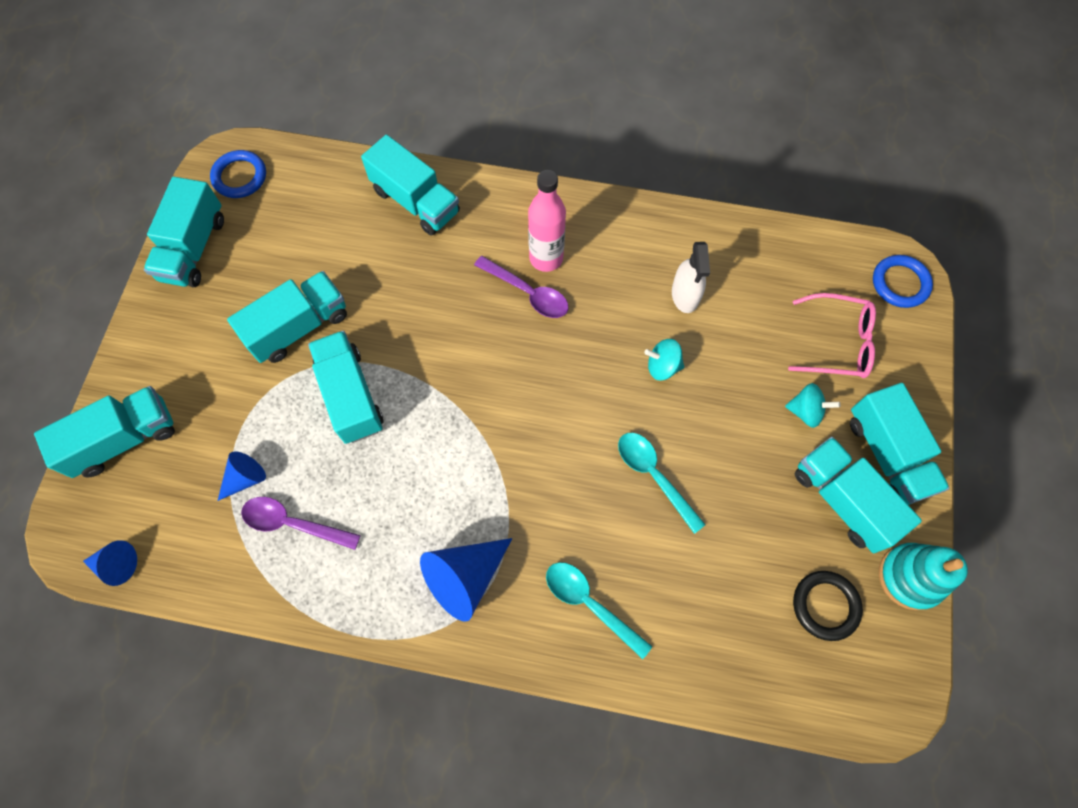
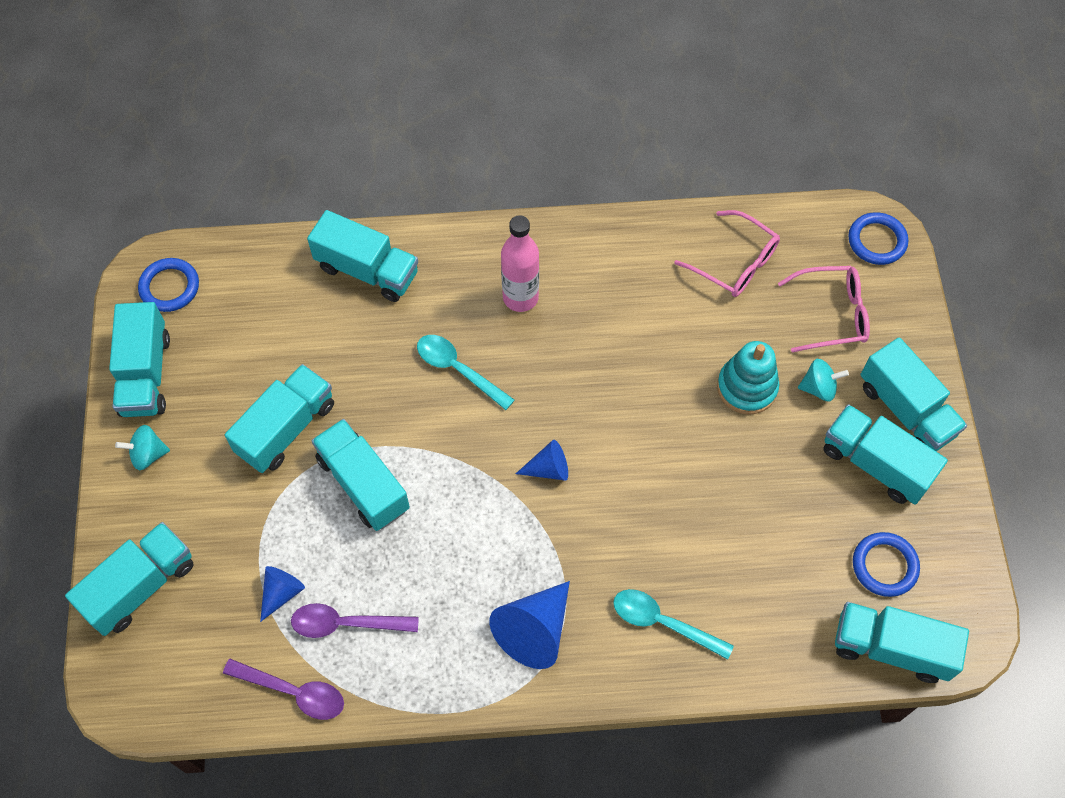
camera: 15 degrees left, 5 degrees down
(116, 564) = (177, 710): blue cone -> blue cone (548, 469)
(528, 293) = (512, 337): purple spoon -> purple spoon (293, 692)
(654, 476) = (690, 486): turquoise spoon -> turquoise spoon (458, 369)
(662, 366) = (668, 378): turquoise spinning top -> turquoise spinning top (148, 454)
(685, 295) = (671, 302): white spray bottle -> none
(756, 272) = (735, 263): none -> pink glasses
(810, 692) = (891, 648): none -> turquoise truck
(825, 605) = (884, 566): black ring -> blue ring
(910, 577) = (955, 519): turquoise stacking toy -> turquoise stacking toy (747, 387)

